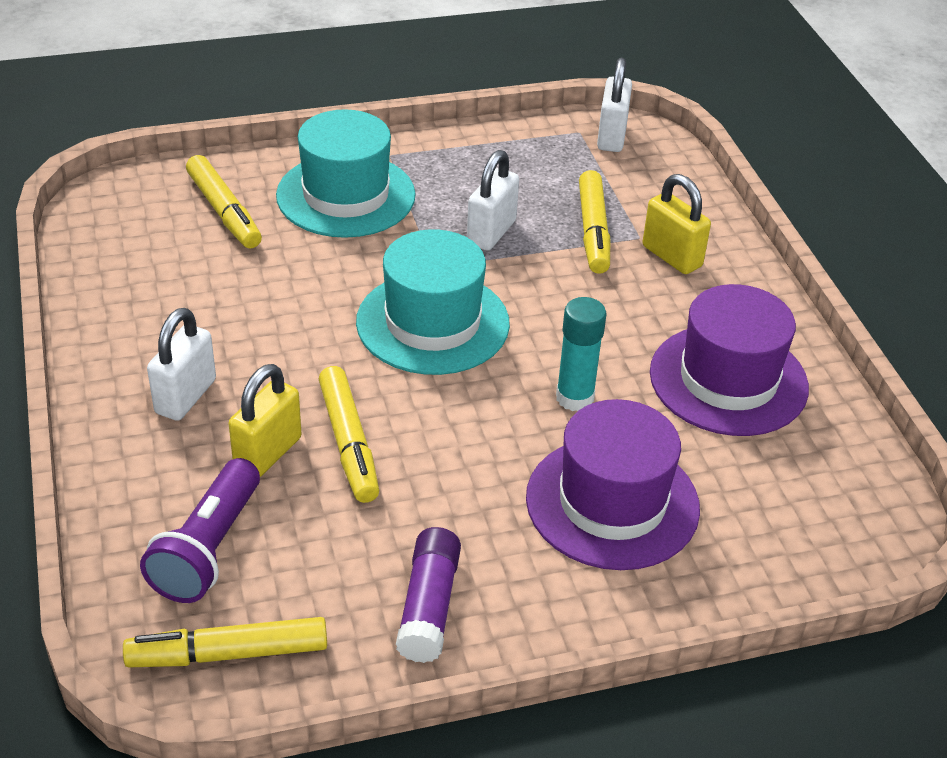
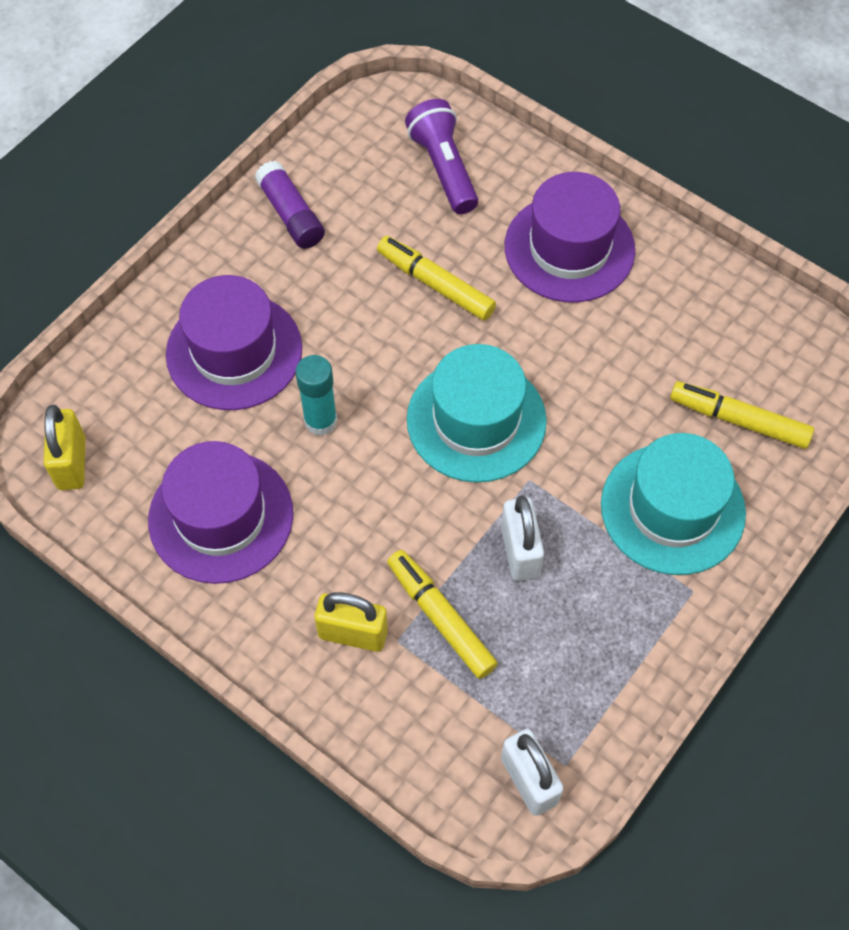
camera: 145 degrees right, 20 degrees up
(185, 396) = (569, 248): white padlock -> purple hat
(228, 654) = (372, 125): yellow marker -> none
(268, 453) = (476, 245): yellow padlock -> yellow padlock (71, 463)

